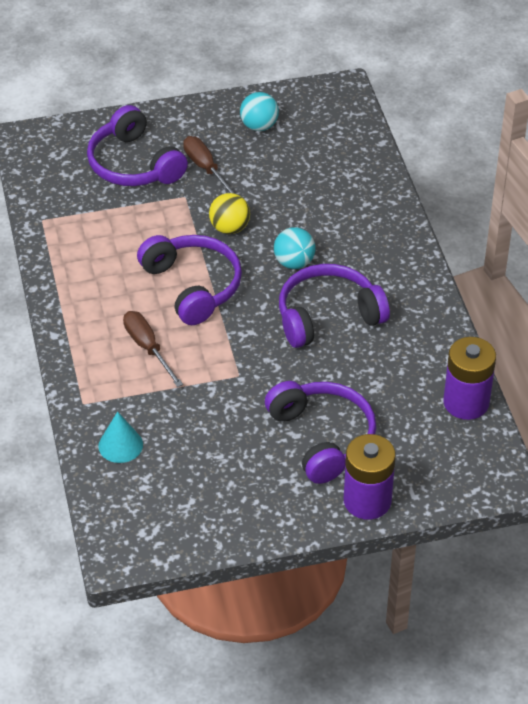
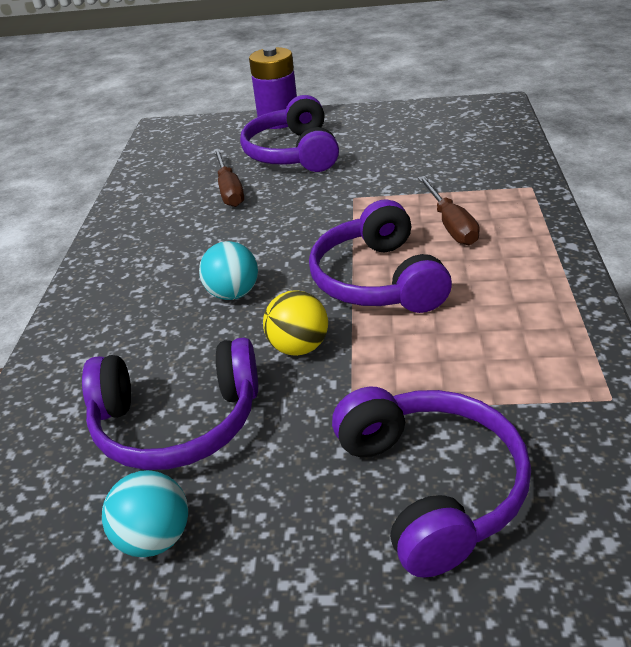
camera: 160 degrees left, 10 degrees down
(120, 445) = (491, 157): turquoise cone -> none
(206, 168) = (297, 455): brown screwdriver -> brown screwdriver (229, 190)
(328, 316) = (228, 237): purple headphones -> purple headphones (177, 422)
(466, 402) = (147, 167): purple battery -> none

